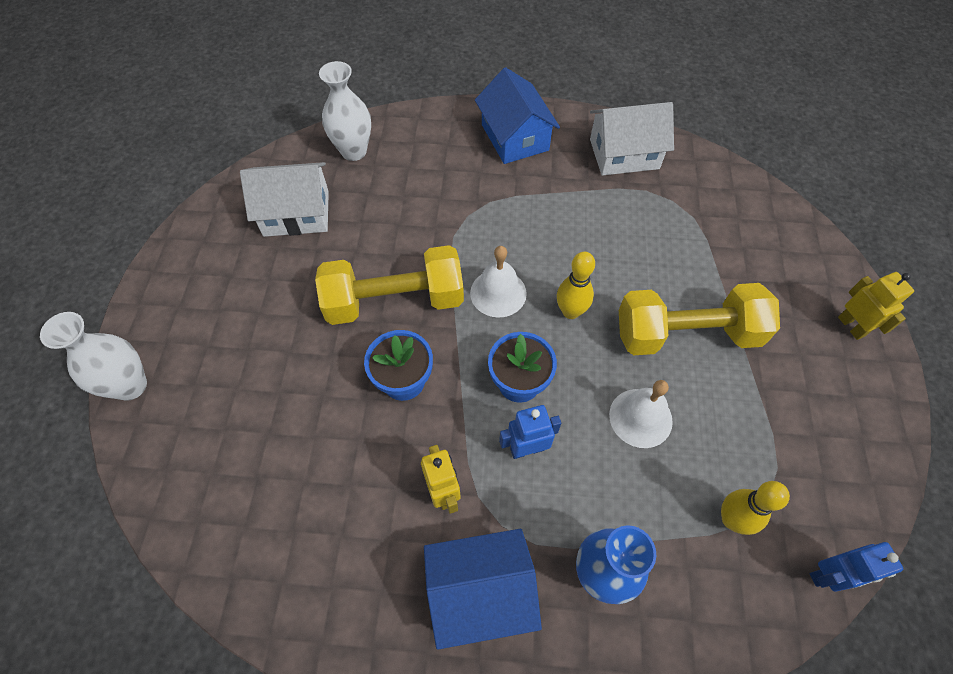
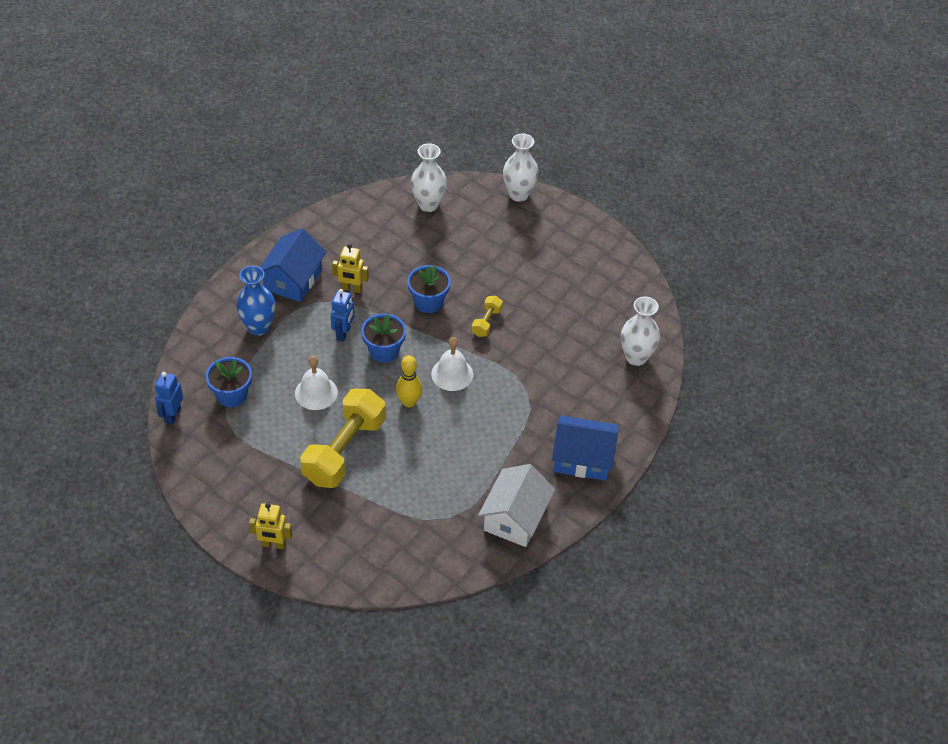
camera: 120 degrees right, 10 degrees down
(209, 494) = (428, 204): none -> white vase
(296, 213) = (597, 304): white house -> none
(395, 301) = (486, 322): yellow dumbbell -> yellow dumbbell, size x0.45
(731, 519) = (232, 395): yellow bowling pin -> blue flower pot

